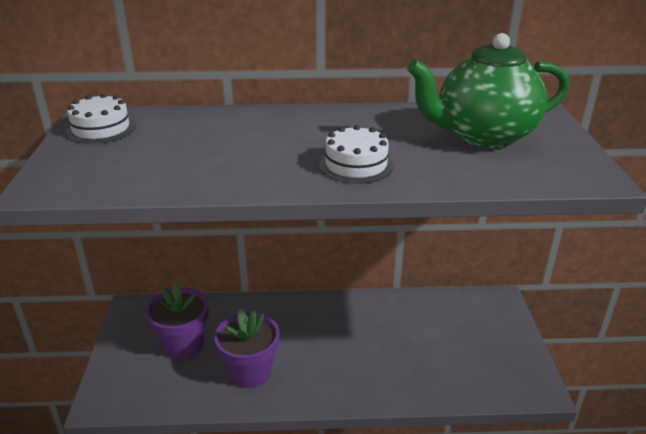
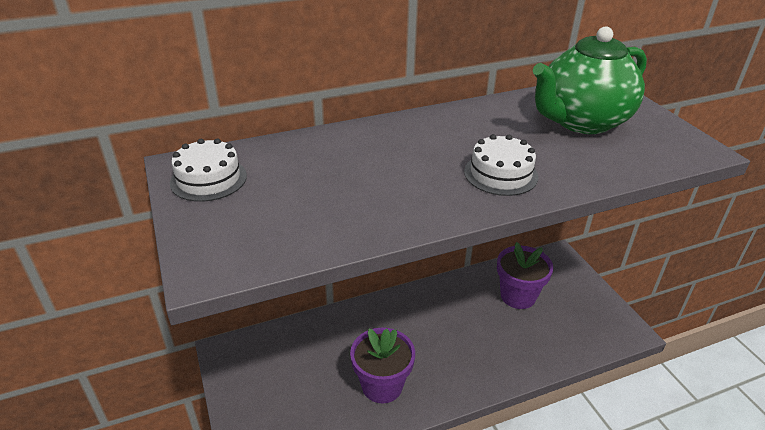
camera: 20 degrees left, 5 degrees up
(183, 344) = (300, 375): purple flower pot -> purple flower pot (518, 296)

